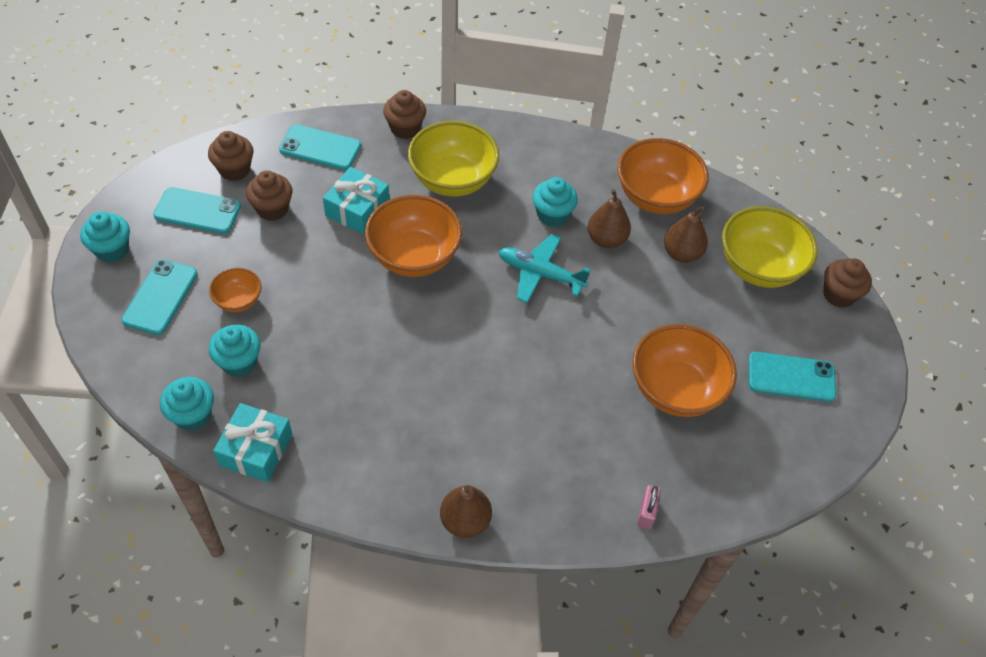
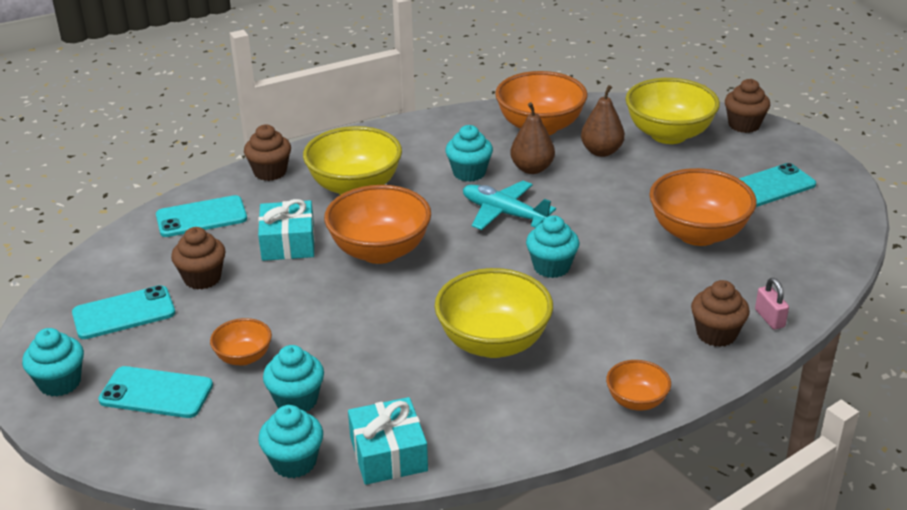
camera: 30 degrees left, 20 degrees down
(160, 297) = (156, 393): turquoise phone -> turquoise phone turned 60 degrees counterclockwise
(234, 170) = (130, 268): brown cupcake -> brown cupcake (716, 334)
(414, 397) = (493, 342): none -> yellow bowl
(465, 521) = (636, 401): brown pear -> orange bowl
(525, 351) = (551, 267): none -> turquoise cupcake
(540, 274) = (503, 213): turquoise plane -> turquoise plane turned 45 degrees clockwise

